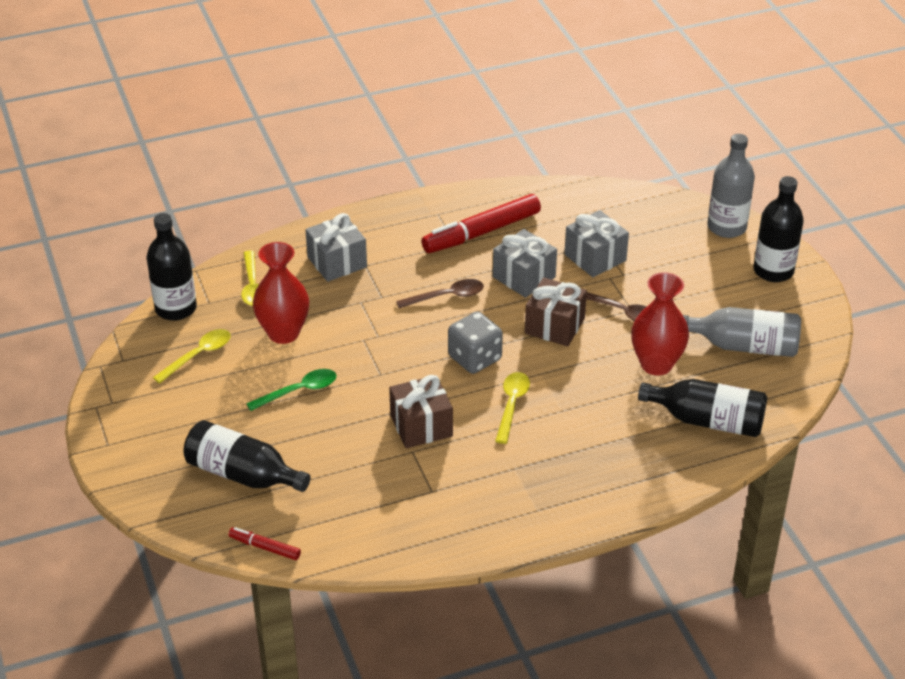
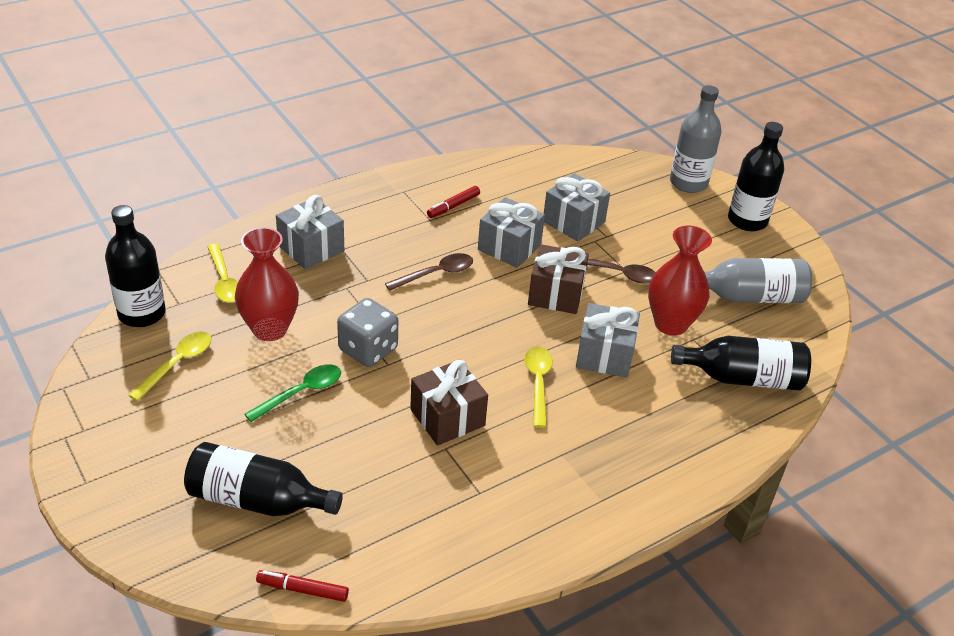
camera: 15 degrees left, 0 degrees up
(475, 358) = (484, 336): grey dice -> grey dice (368, 349)
(481, 232) = (453, 206): red marker -> red marker, size x0.48
(582, 386) = (604, 355): none -> grey gift

